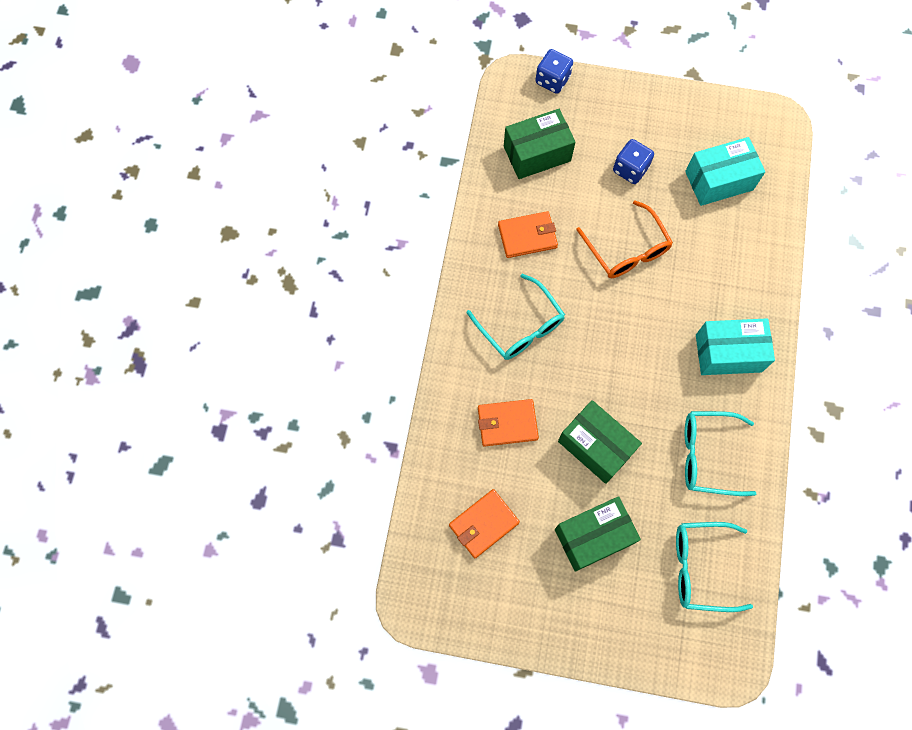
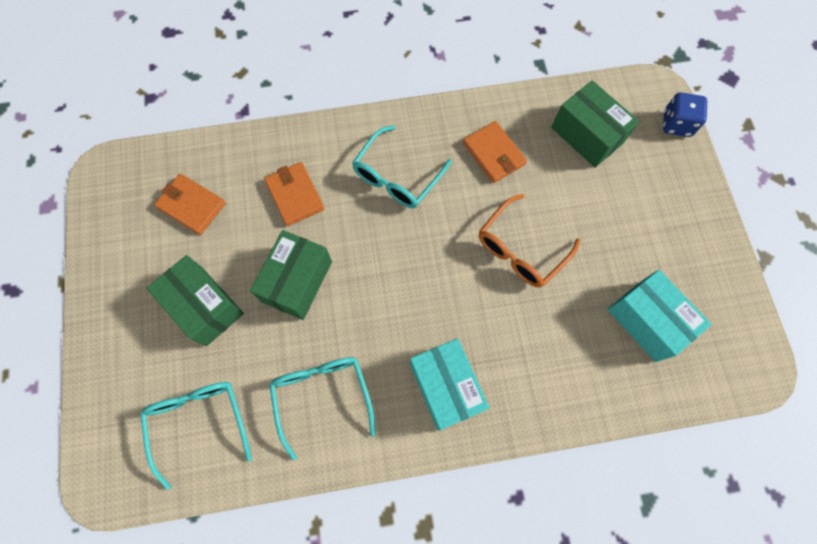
camera: 70 degrees right, 0 degrees up
(630, 169) = (614, 226): blue dice -> none

